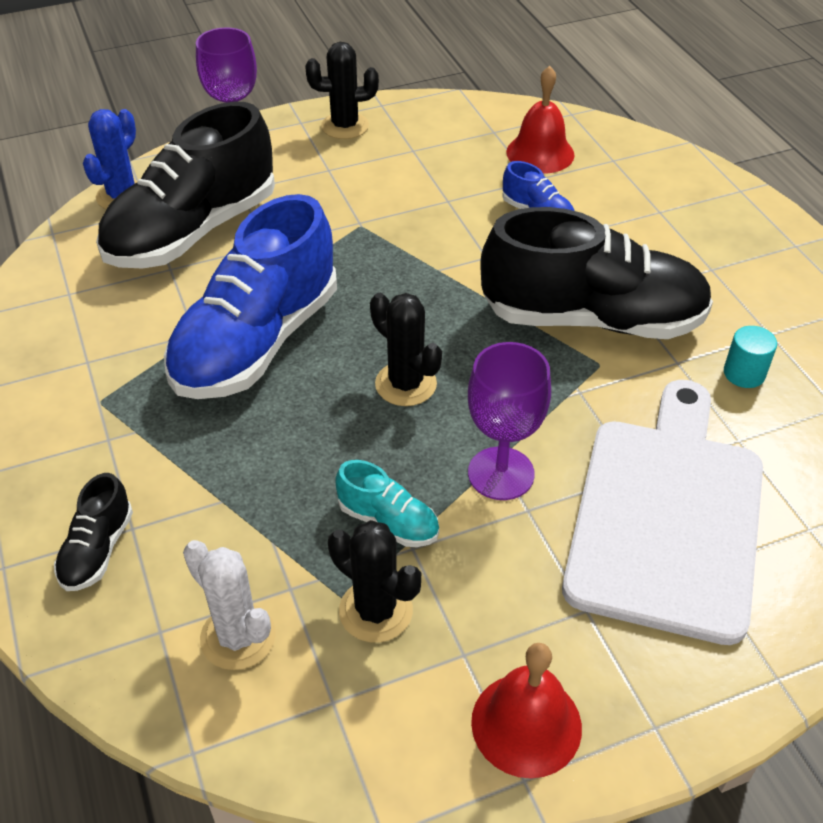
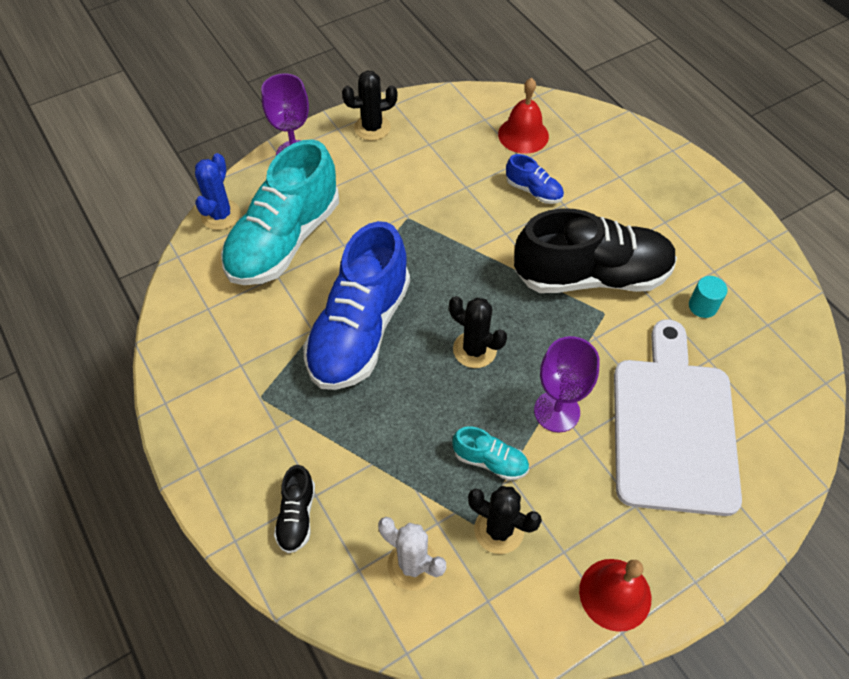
camera: 10 degrees left, 10 degrees up
(193, 231) = (284, 240): black shoe -> turquoise shoe

